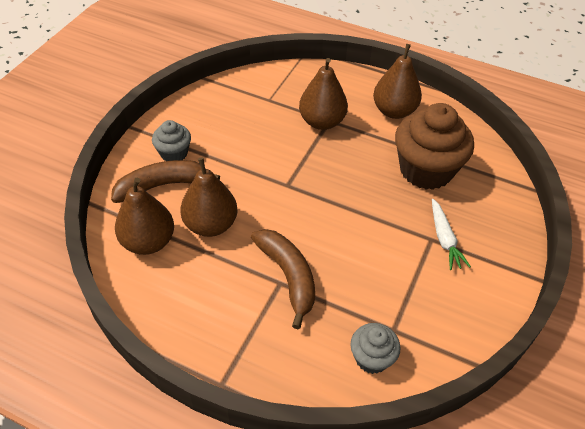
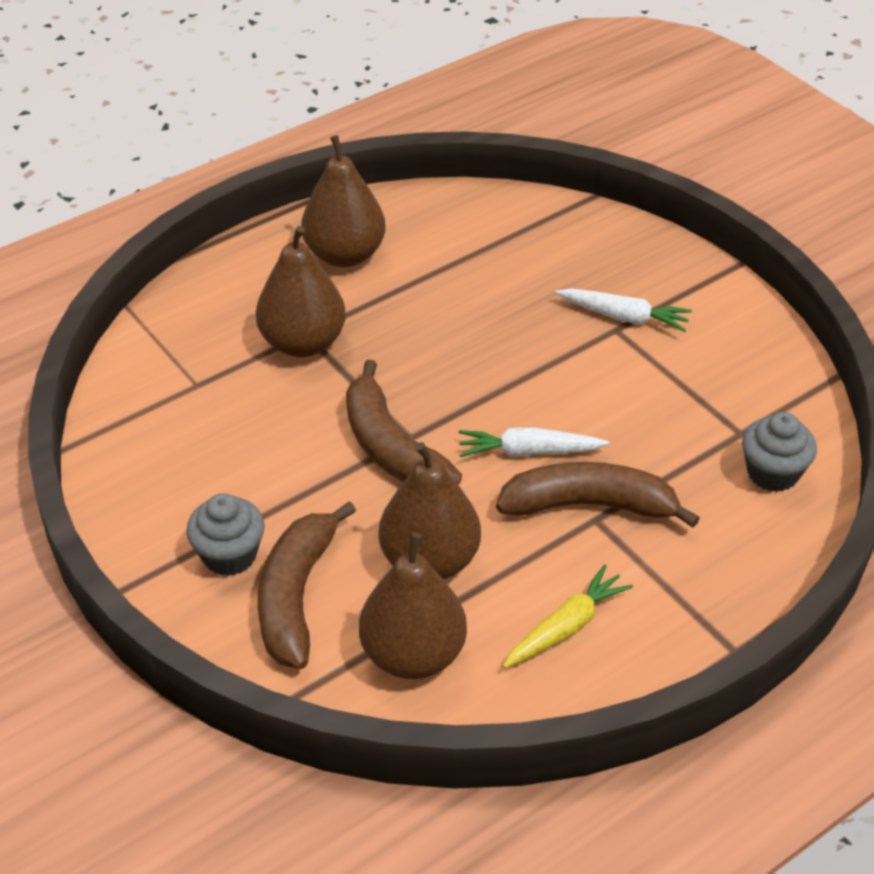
camera: 60 degrees left, 5 degrees down
(197, 297) = (566, 627): none -> yellow carrot
(275, 181) = (391, 447): none -> brown banana
(309, 235) = (528, 451): none -> white carrot
(426, 170) = (489, 277): brown cupcake -> none

